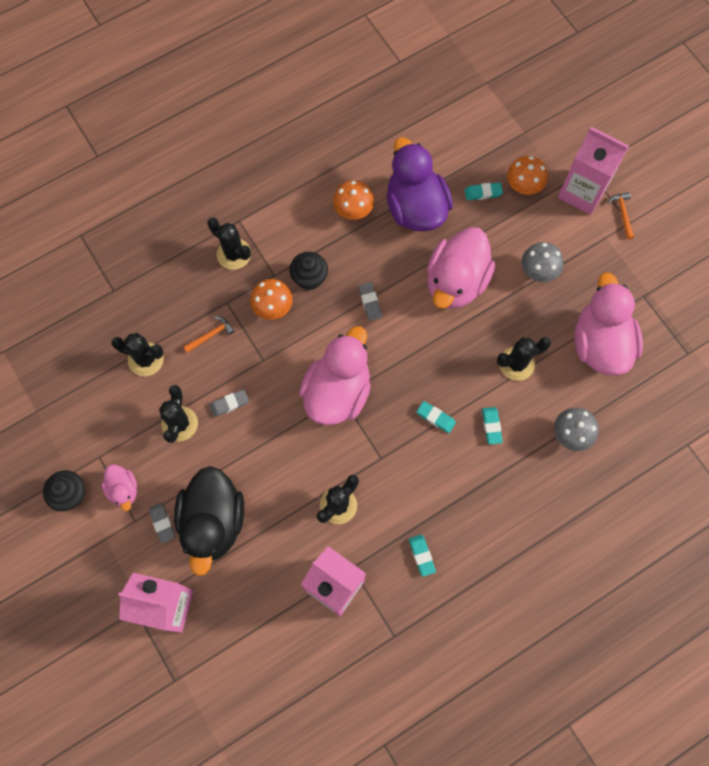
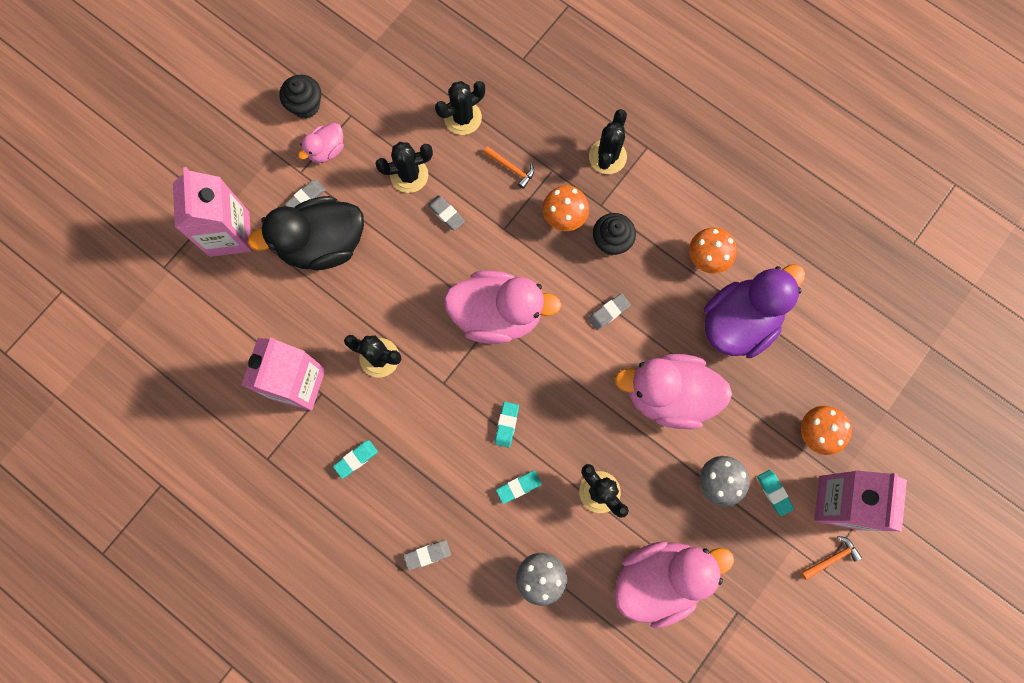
camera: 70 degrees right, 5 degrees up
(146, 359) = (463, 118): black cactus -> black cactus turned 60 degrees clockwise
(483, 193) = (789, 389): turquoise eraser -> turquoise eraser (774, 492)
(524, 521) = (427, 554): none -> grey eraser

